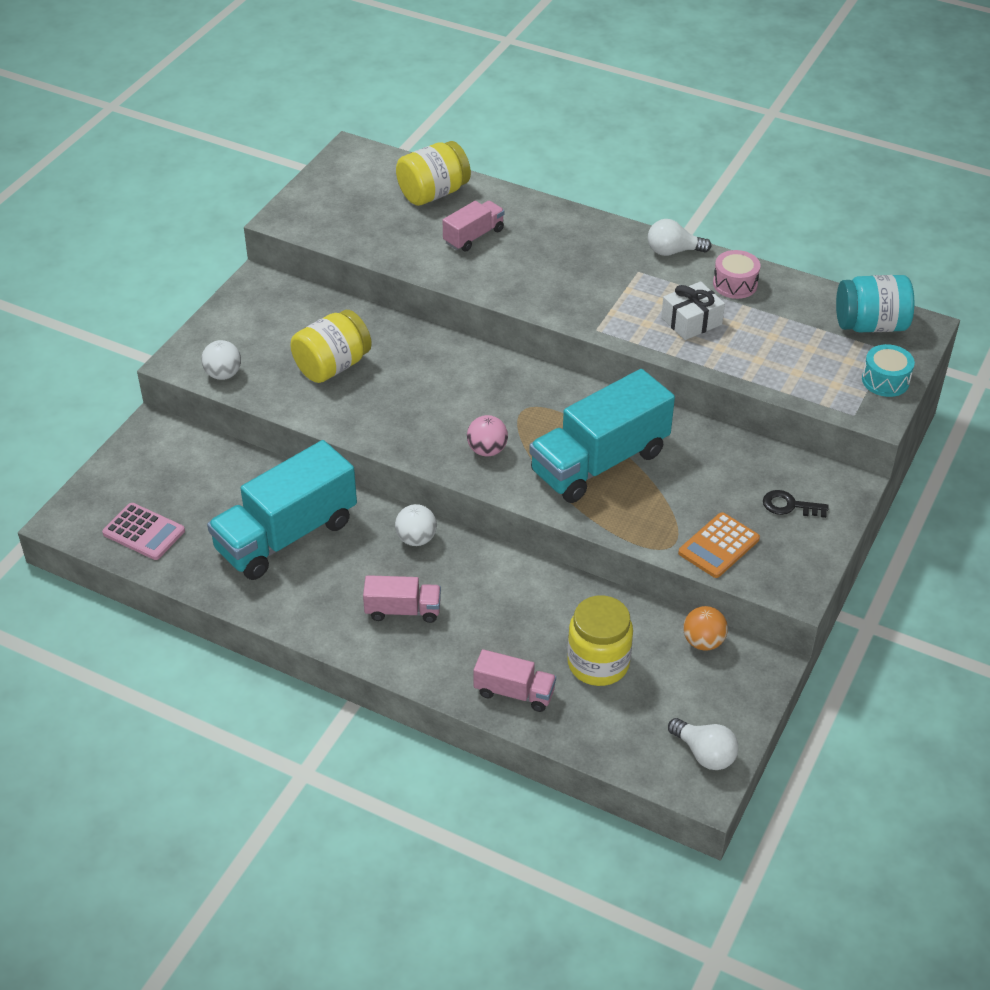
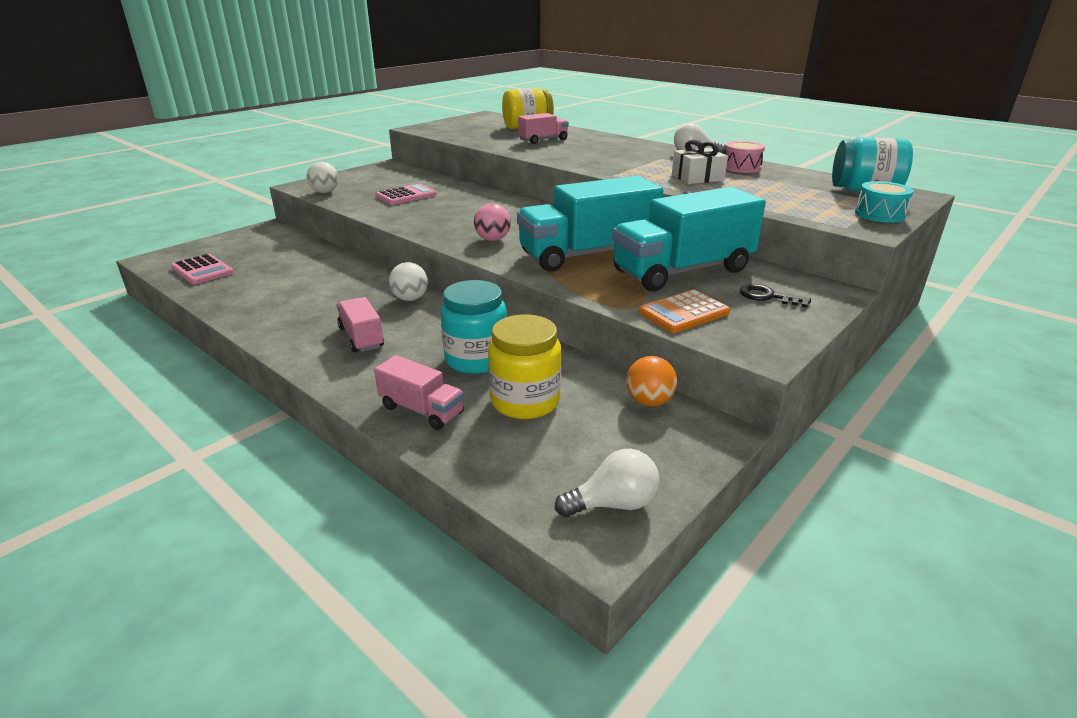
camera: 15 degrees right, 15 degrees down
(286, 535) = (306, 284): turquoise truck -> turquoise truck (682, 271)
(332, 366) = (406, 196): yellow jar -> pink calculator
(403, 610) = (361, 337): pink truck -> pink truck turned 135 degrees counterclockwise
(530, 619) = (476, 359): none -> turquoise jar
(704, 754) = (613, 504): white light bulb -> white light bulb turned 75 degrees counterclockwise

